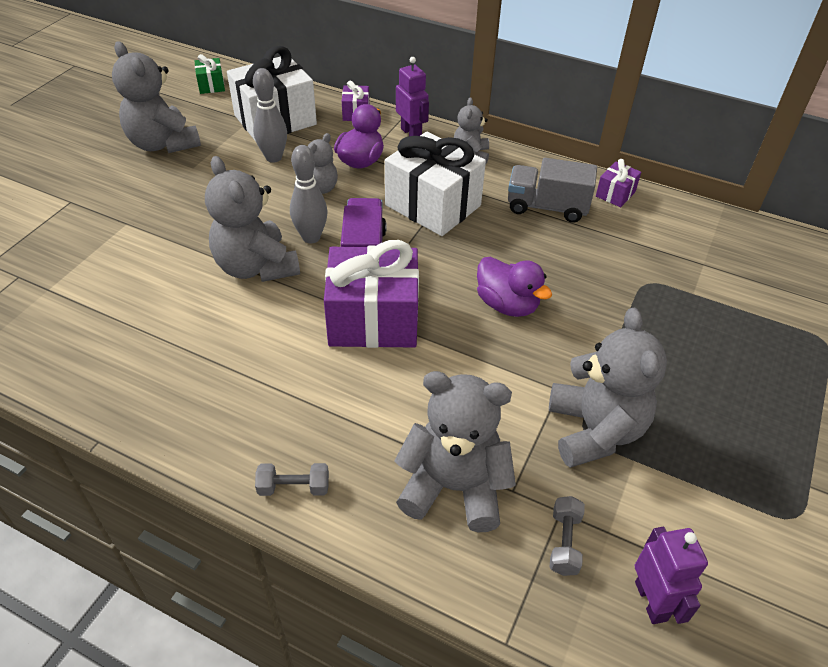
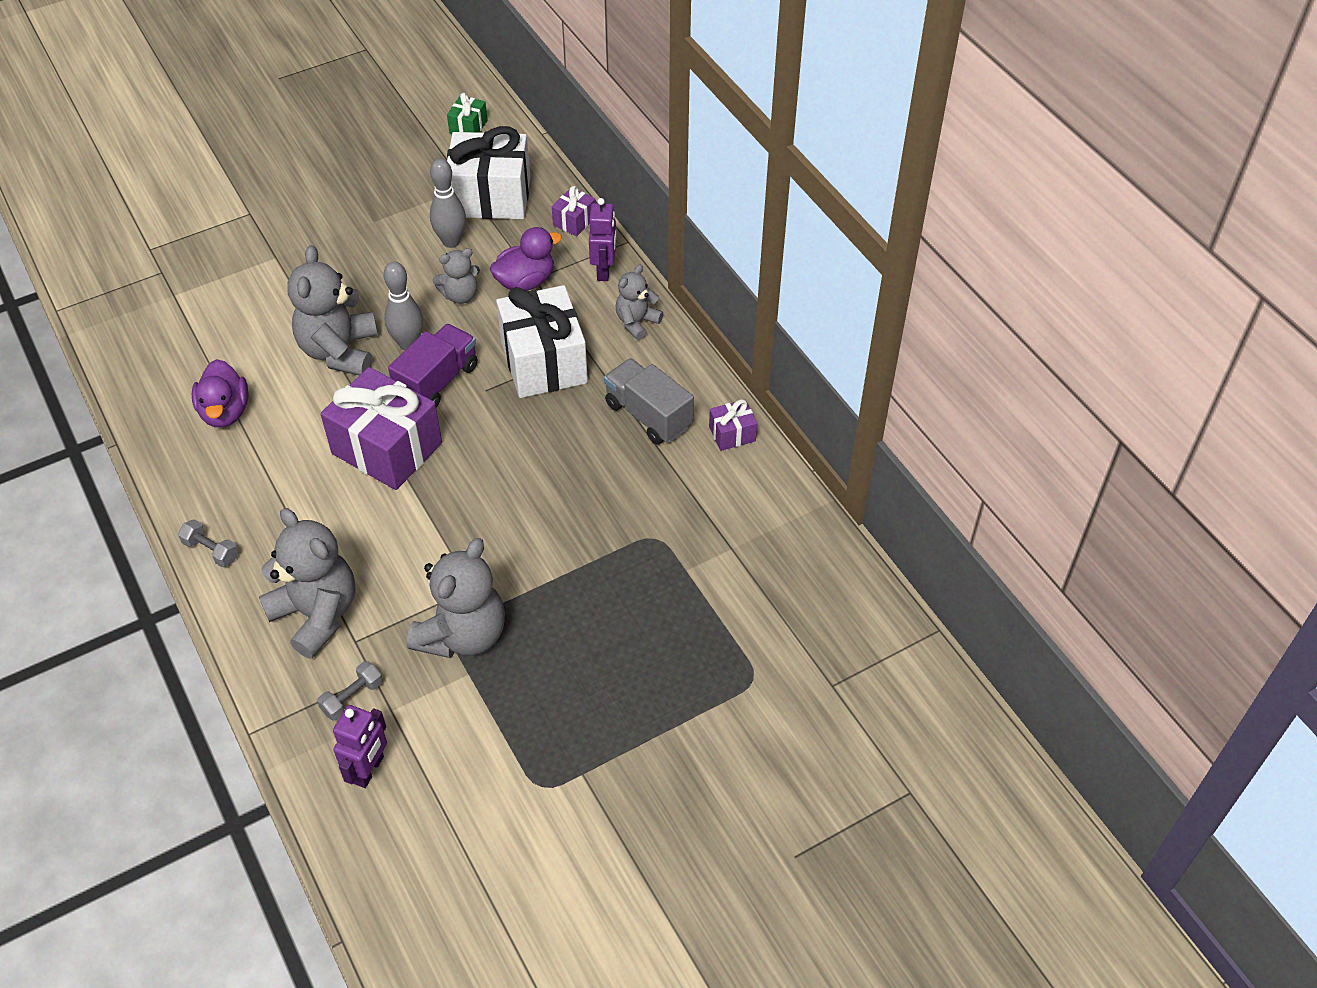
camera: 35 degrees right, 5 degrees up
(163, 144) = (370, 182): grey teddy bear -> none
(507, 305) = (508, 492): purple duck -> purple duck (225, 412)

